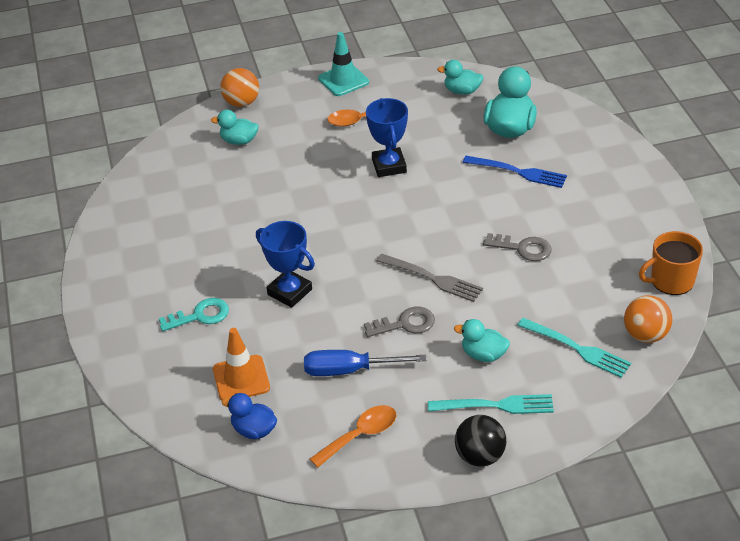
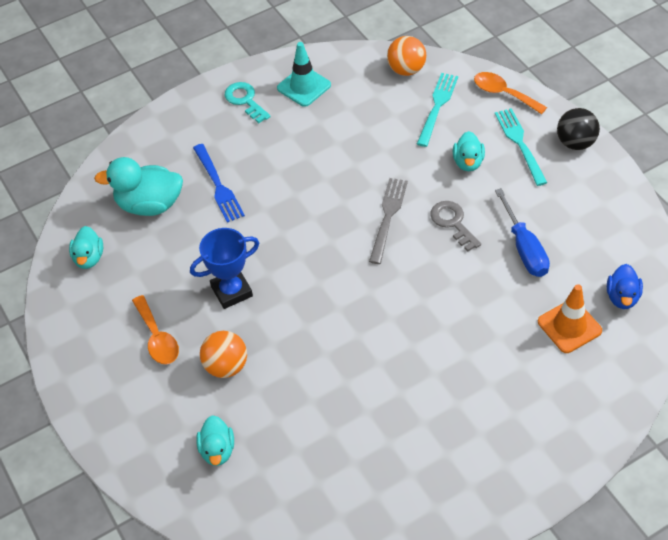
camera: 105 degrees left, 10 degrees up
(200, 315) = (505, 389): turquoise key -> turquoise key (245, 100)
(241, 103) = (141, 473): orange ball -> orange ball (226, 366)
(289, 292) = (445, 323): blue trophy -> none
(343, 80) = (81, 376): turquoise traffic cone -> turquoise traffic cone (304, 86)
(360, 435) = (591, 221): orange spoon -> orange spoon (503, 93)
(518, 172) = (218, 185): blue fork -> blue fork turned 150 degrees clockwise
(523, 248) = (327, 161): grey key -> none
(671, 281) = (338, 63): orange mug -> none

